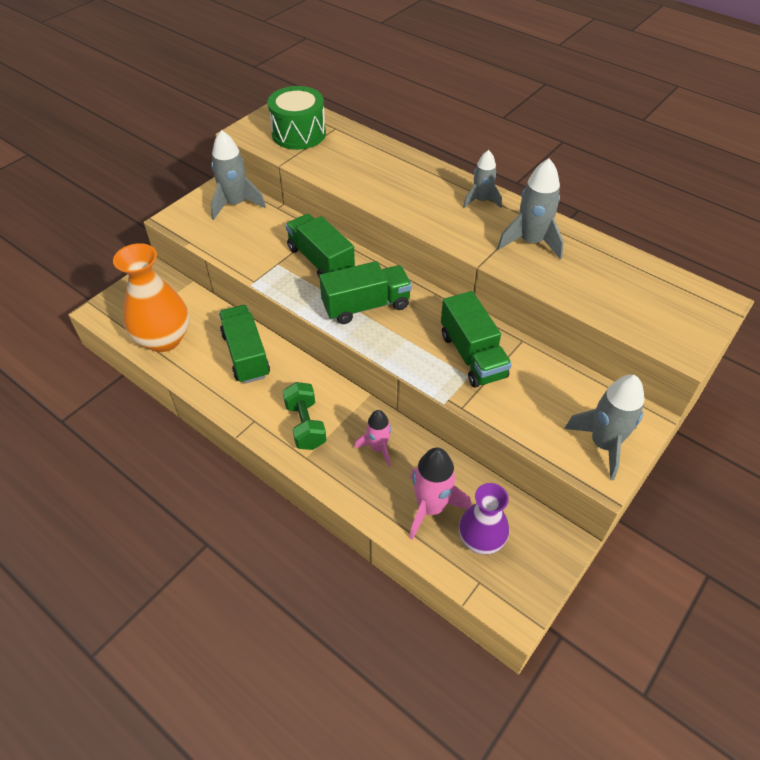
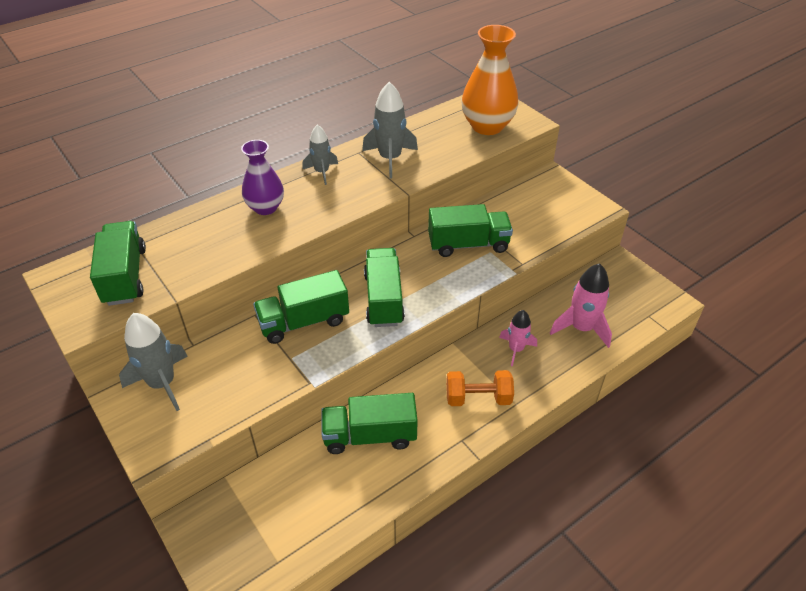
camera: 75 degrees left, 5 degrees down
(164, 339) = (314, 517): orange vase -> orange vase (487, 126)
(298, 134) = (125, 276): green drum -> green truck
(305, 425) = (478, 398): green dumbbell -> orange dumbbell
(481, 540) = (613, 306): purple vase -> purple vase (265, 207)
(603, 444) = (571, 200): grey rocket -> none

